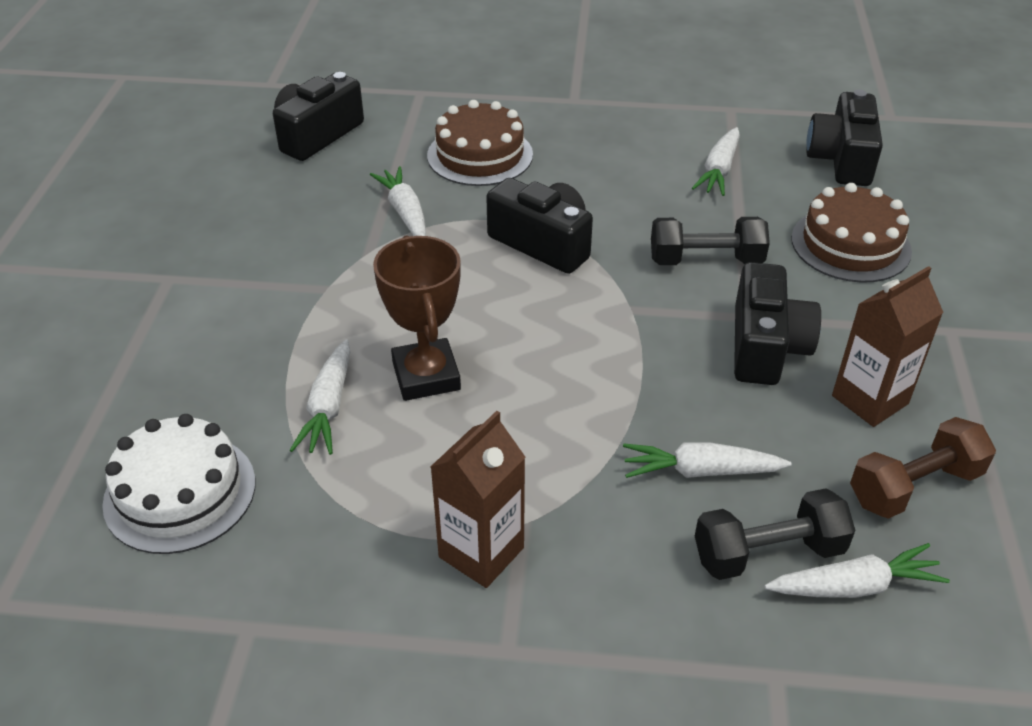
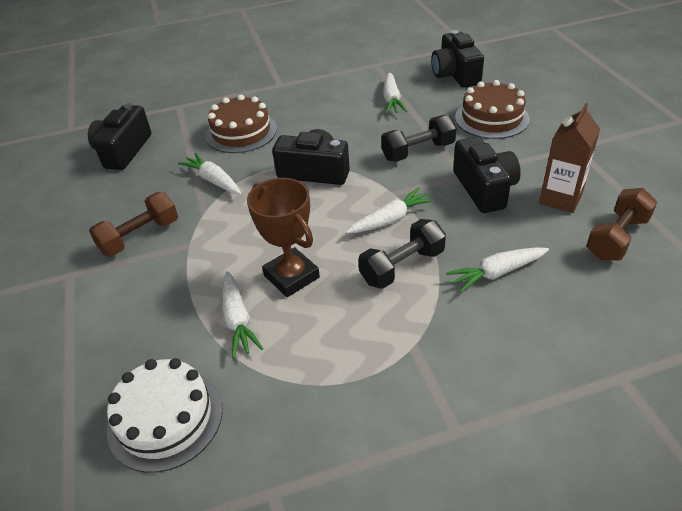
camera: 20 degrees left, 0 degrees up
(274, 258) = (140, 237): none -> brown dumbbell
(481, 552) = (399, 375): brown carton -> none
(768, 553) = (567, 306): black dumbbell -> black dumbbell (402, 266)
(855, 586) = (626, 306): white carrot -> white carrot (391, 219)

